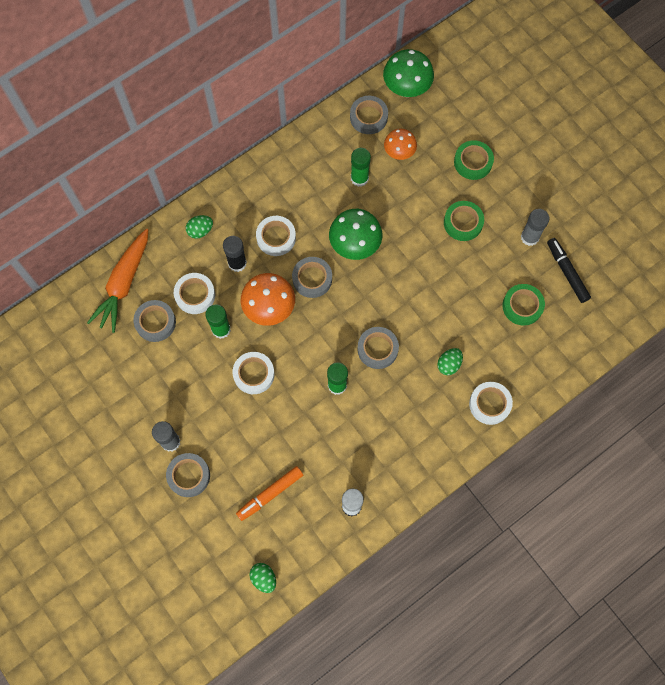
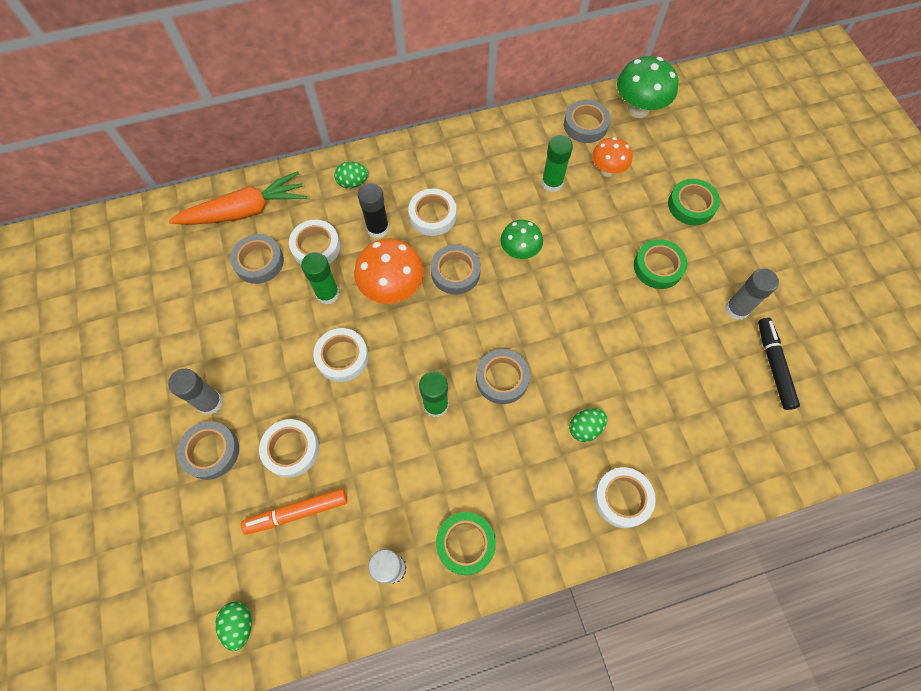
camera: 20 degrees right, 5 degrees down
(124, 284) = (245, 211): orange carrot -> orange carrot turned 150 degrees counterclockwise
(246, 453) = (291, 449): none -> white tape
(355, 245) = (519, 252): green mushroom -> green mushroom, size x0.64
(522, 306) = (703, 388): green tape -> green tape (465, 544)

